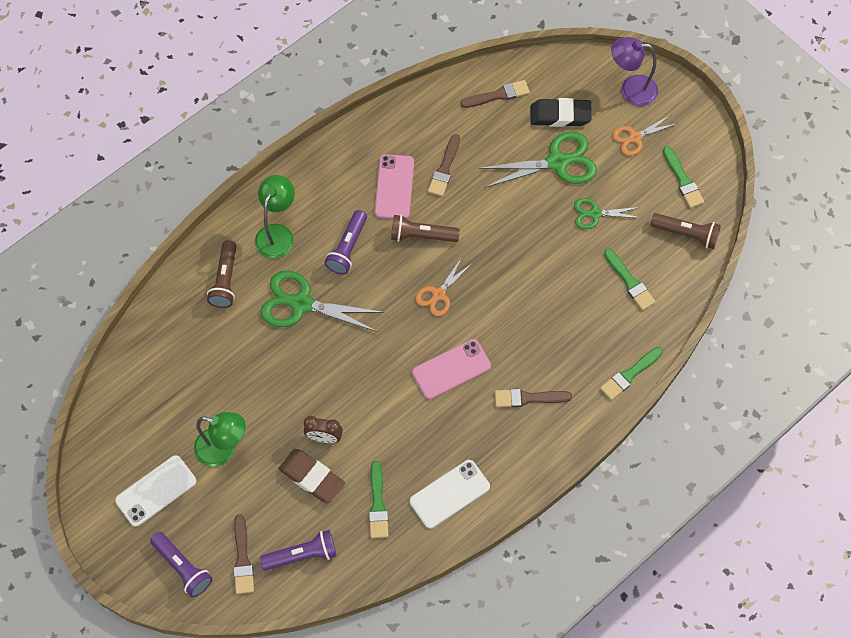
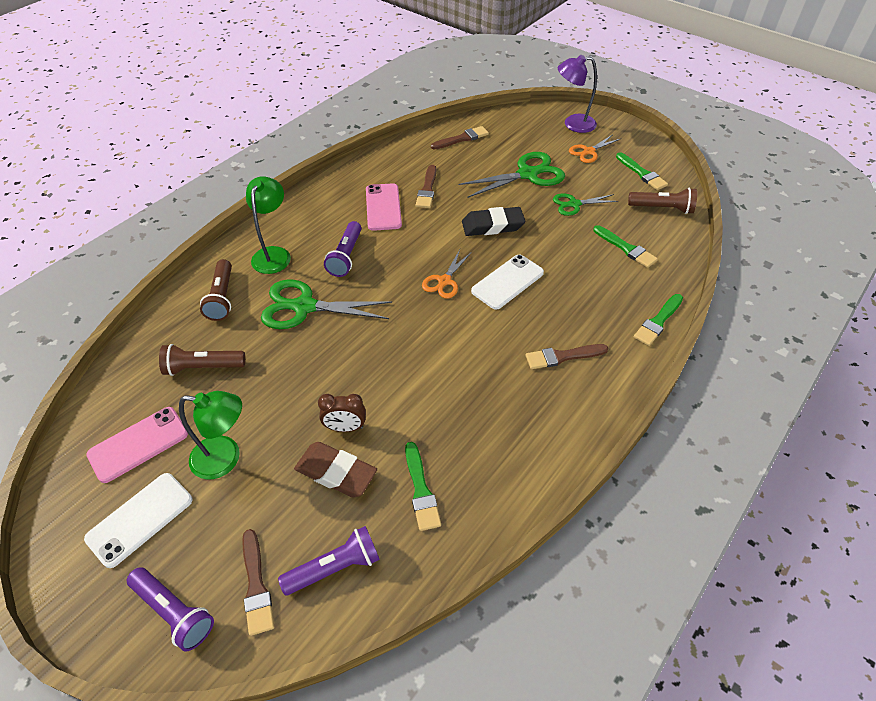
camera: 10 degrees left, 15 degrees down
(421, 236) = (417, 238): brown flashlight -> brown flashlight (203, 367)
(449, 494) = (504, 465): white phone -> white phone (507, 282)
(451, 369) = (473, 342): pink phone -> pink phone (138, 444)
(560, 115) = (519, 145): black eraser -> black eraser (492, 225)

